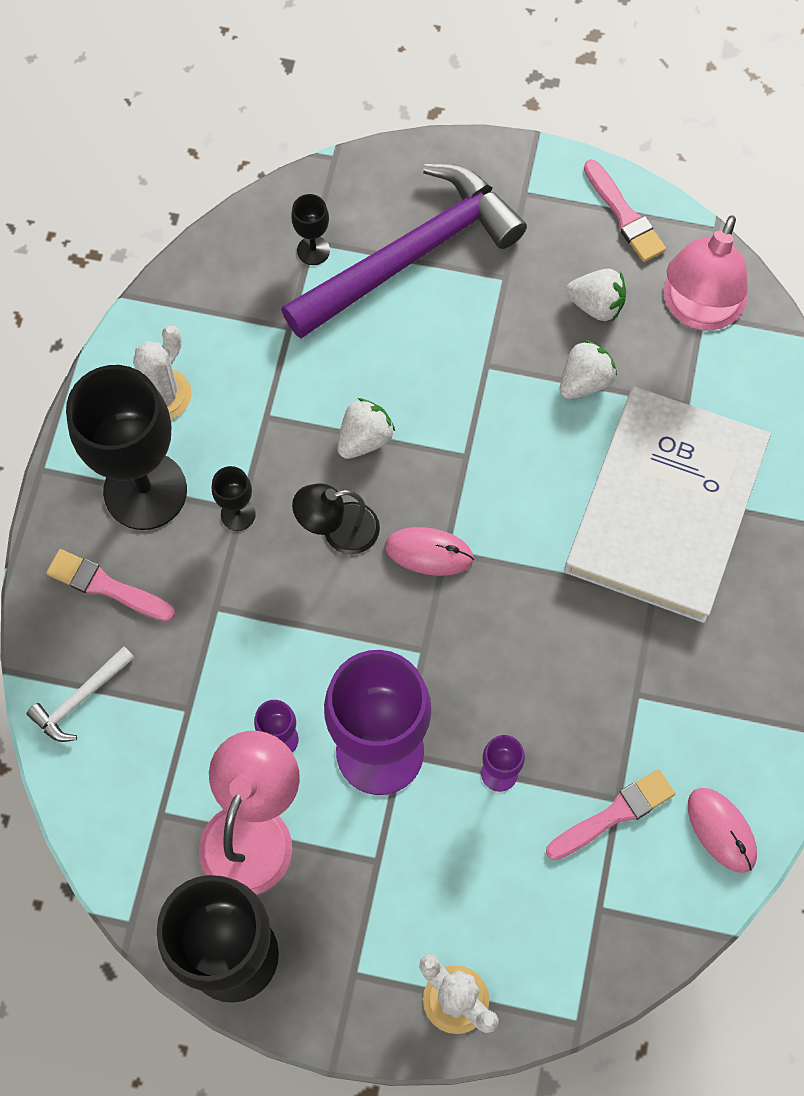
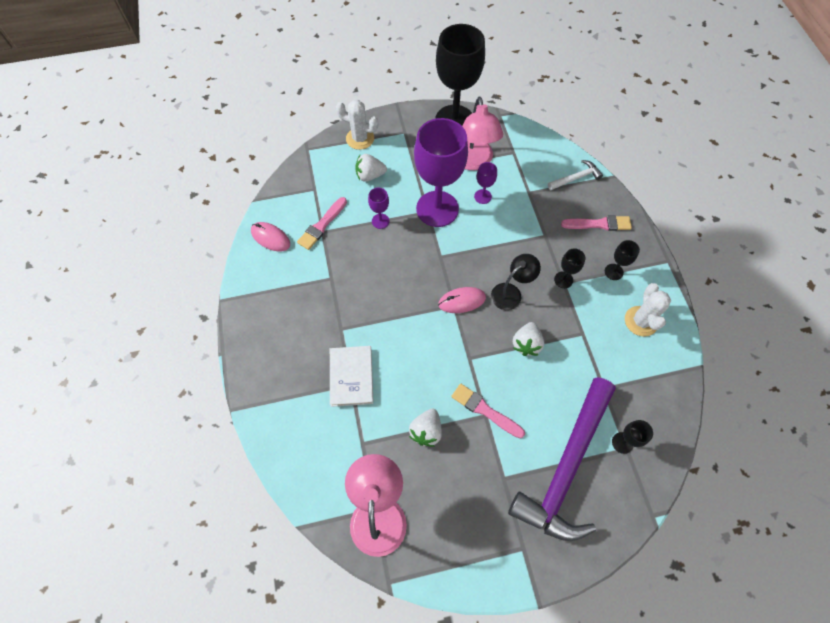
camera: 155 degrees right, 5 degrees down
(80, 699) = (576, 178): white hammer -> white hammer turned 45 degrees clockwise
(145, 491) = (613, 272): black goblet -> black goblet, size x0.42
(596, 305) = (441, 485): white strawberry -> white strawberry (370, 175)
(624, 215) = (452, 563): pink brush -> pink brush (485, 410)
(666, 507) = (351, 376): white book -> white book, size x0.49

